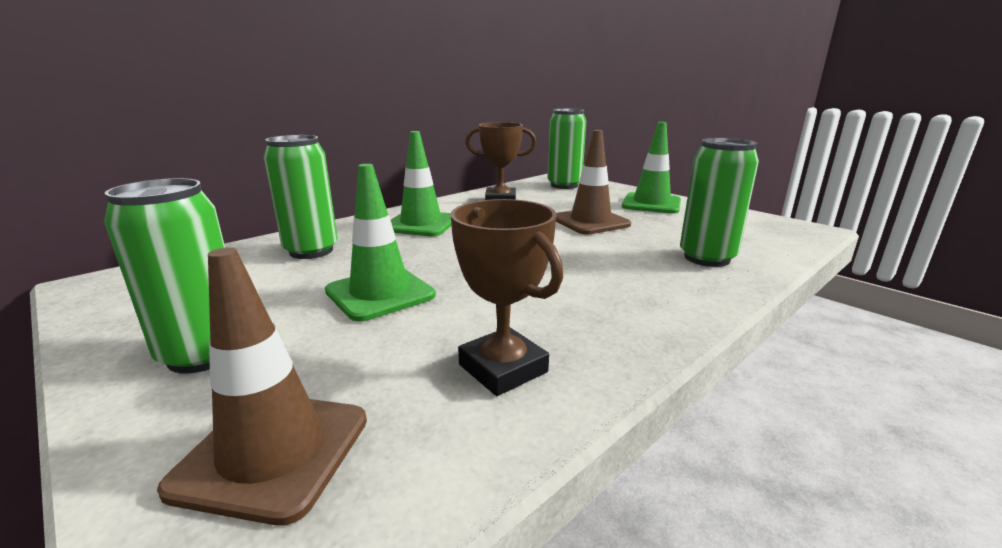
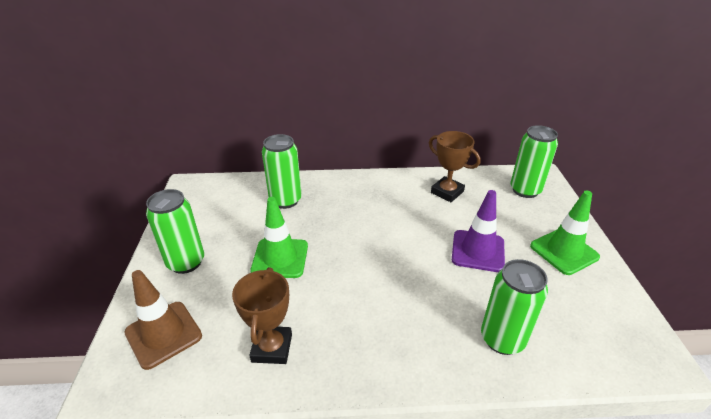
camera: 40 degrees right, 15 degrees up
(421, 224) = (365, 199): green traffic cone -> none
(590, 222) = (478, 251): brown traffic cone -> purple traffic cone

